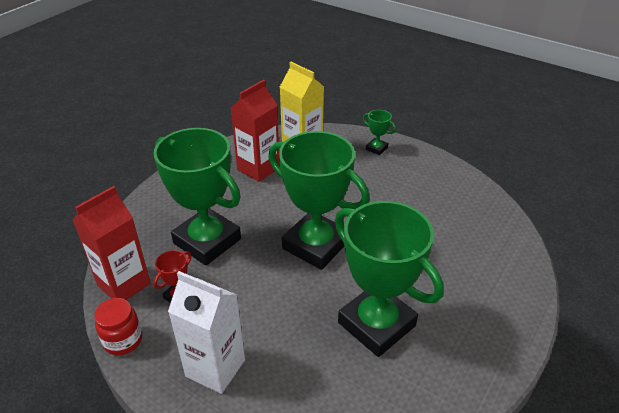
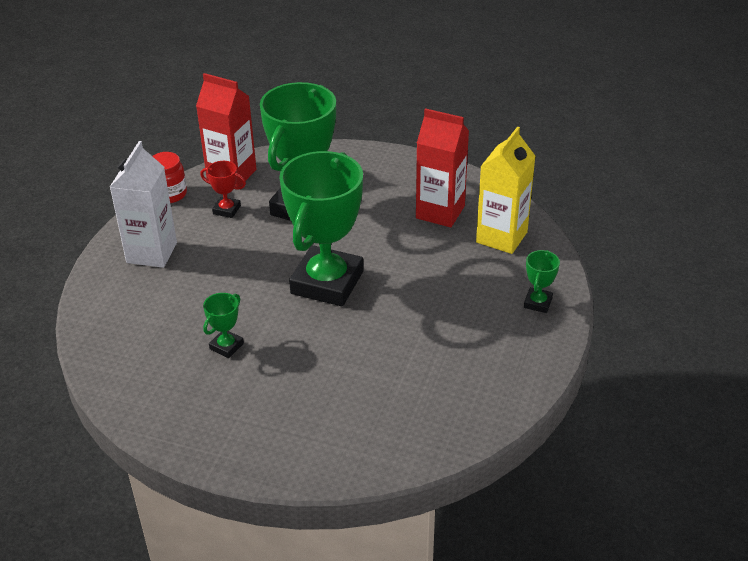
camera: 75 degrees right, 0 degrees up
(376, 324) = (226, 346): green trophy -> green trophy, size x0.41

